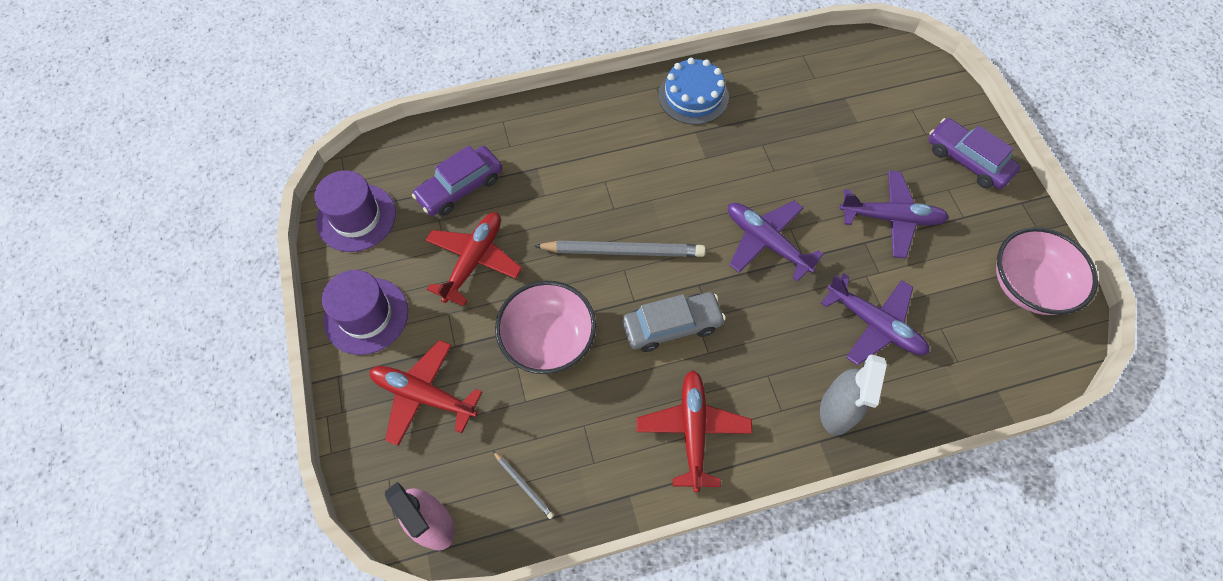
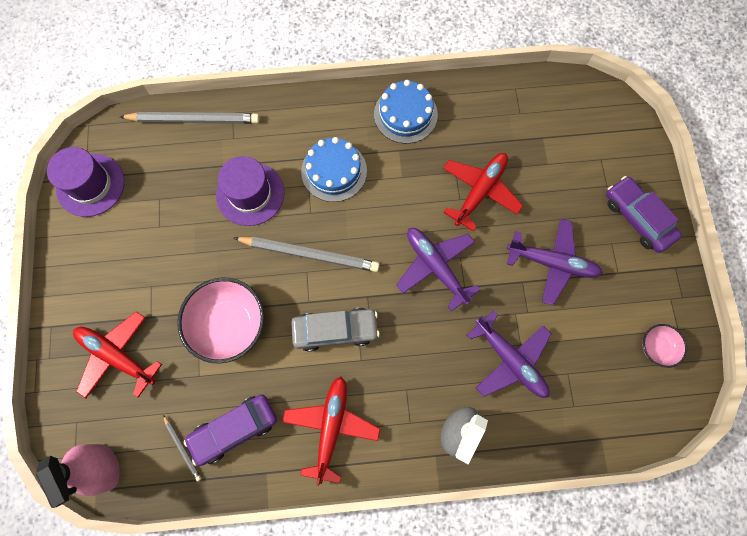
camera: 10 degrees right, 10 degrees up
(366, 315) = (83, 277): purple hat -> purple hat (250, 194)
(460, 187) = (183, 171): purple car -> purple car (234, 429)
(461, 134) = (194, 119): none -> grey pencil
(474, 260) = (181, 241): red plane -> red plane (480, 191)
(629, 163) = (334, 171): none -> blue cake
(1028, 285) = (657, 347): pink bowl -> pink bowl, size x0.51

